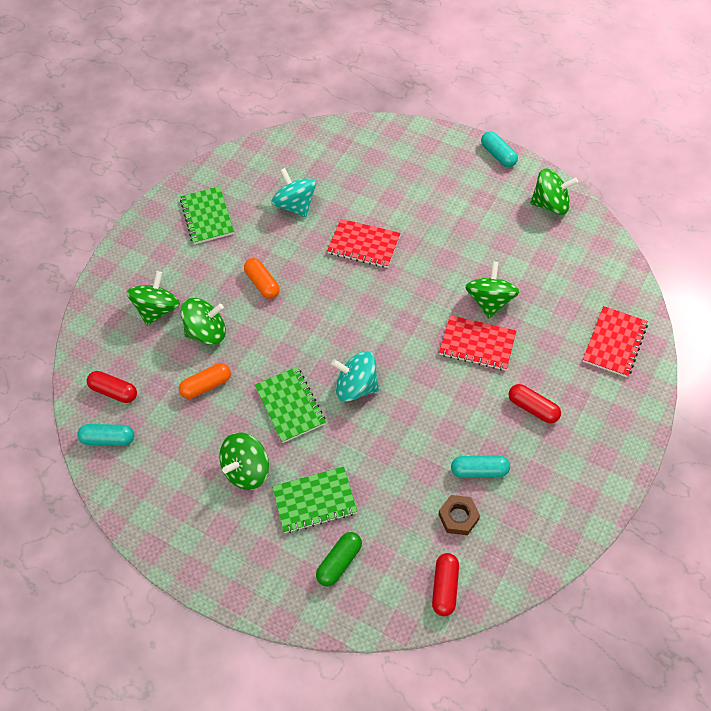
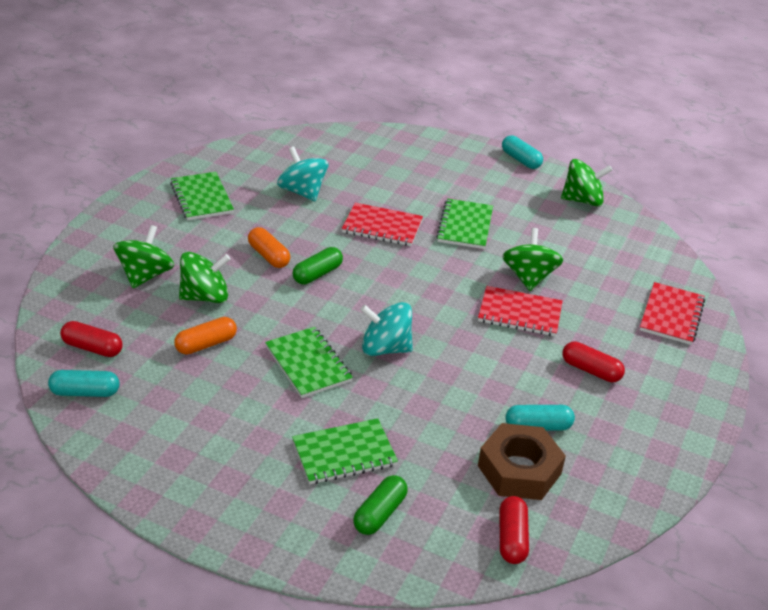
camera: 10 degrees left, 20 degrees down
(247, 470) = (259, 423): green spinning top -> none
(303, 303) = (317, 274): none -> green capsule
(438, 241) = (465, 226): none -> green notebook
(458, 517) = (519, 470): brown nut -> brown nut, size x1.71

